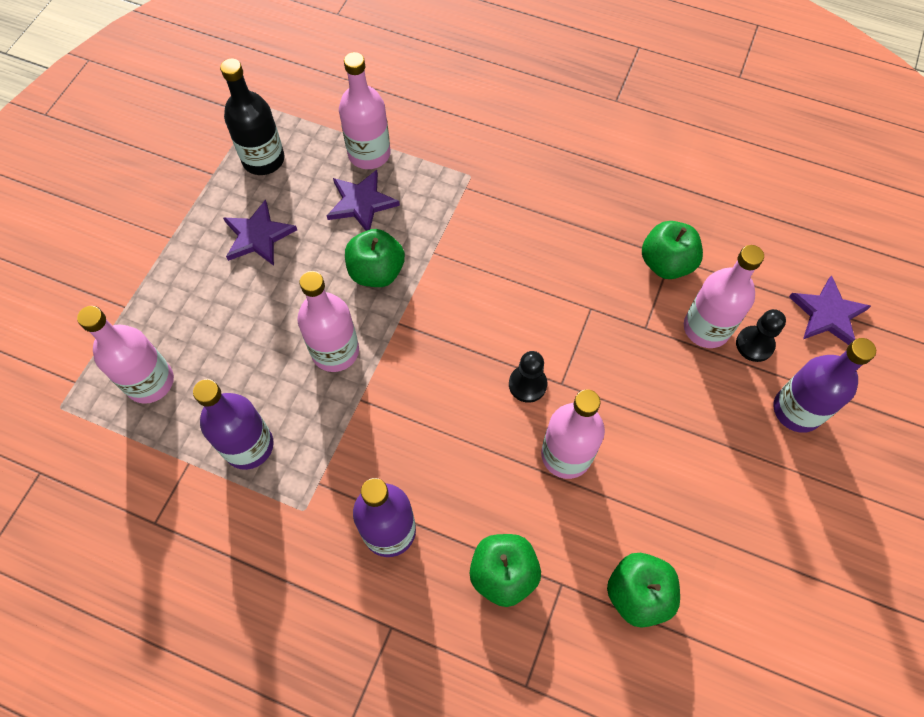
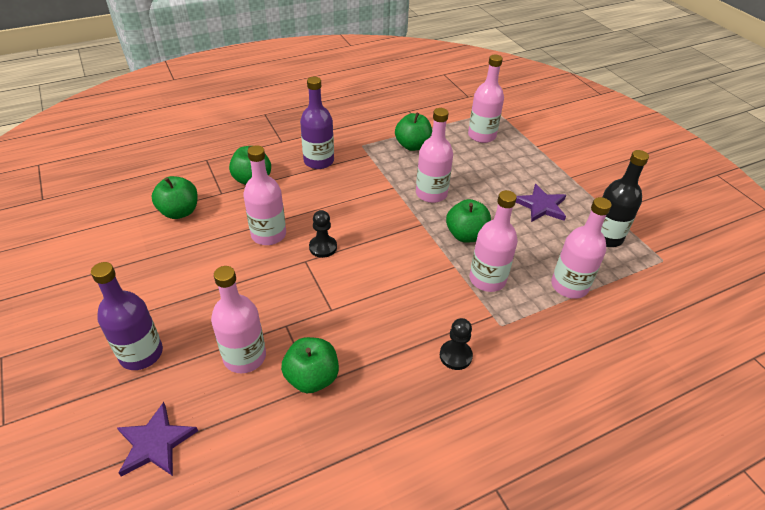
camera: 130 degrees right, 20 degrees down
(248, 446) = (412, 146): purple bottle -> green apple
(361, 203) = (527, 258): purple star -> none
(424, 216) = (487, 279): none -> pink bottle
(754, 344) = (201, 373): black pawn -> black pawn (455, 356)

